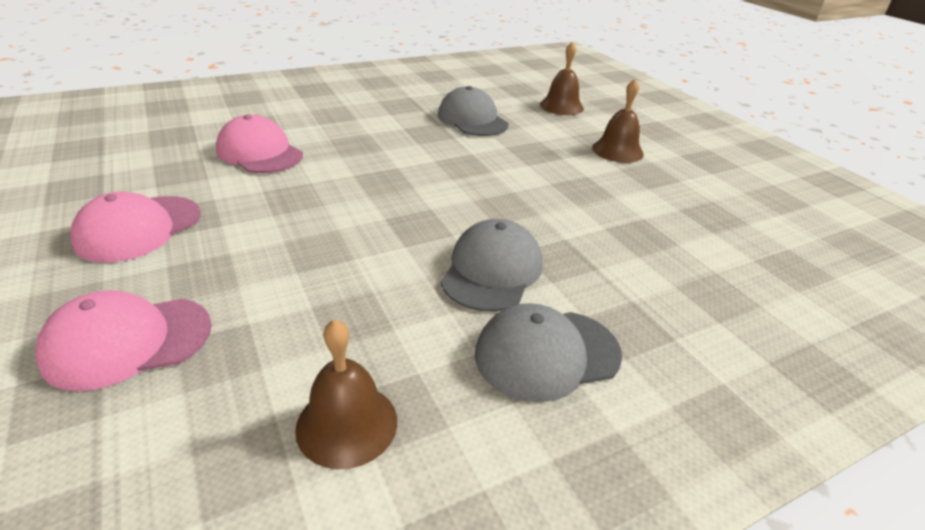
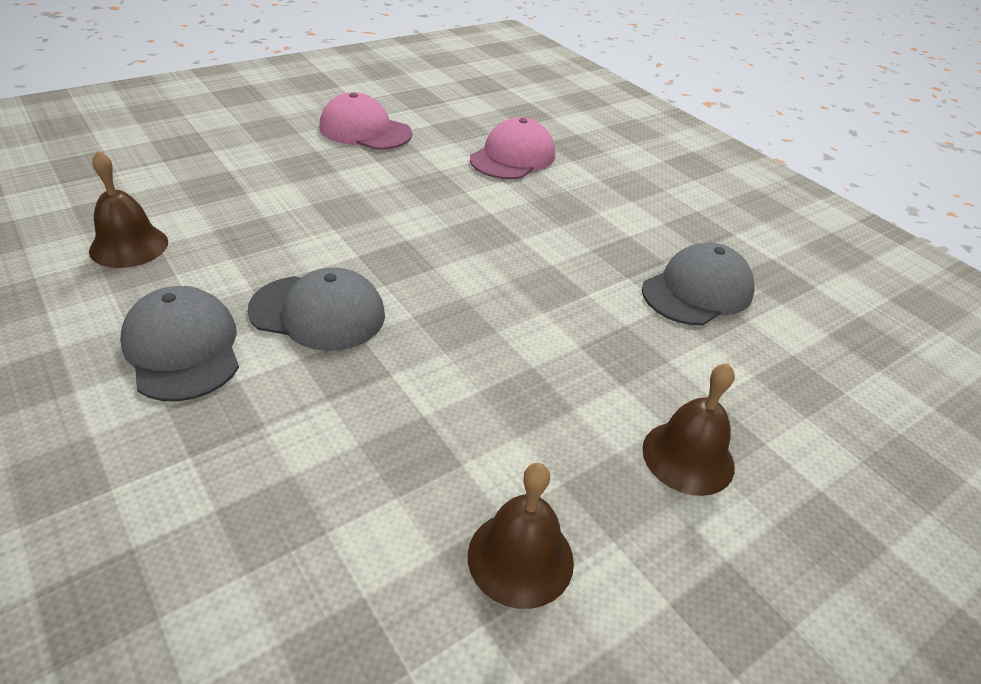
camera: 80 degrees right, 5 degrees up
(128, 341) = (230, 154): pink cap -> none
(561, 106) = (835, 393): brown bell -> brown bell (520, 558)

